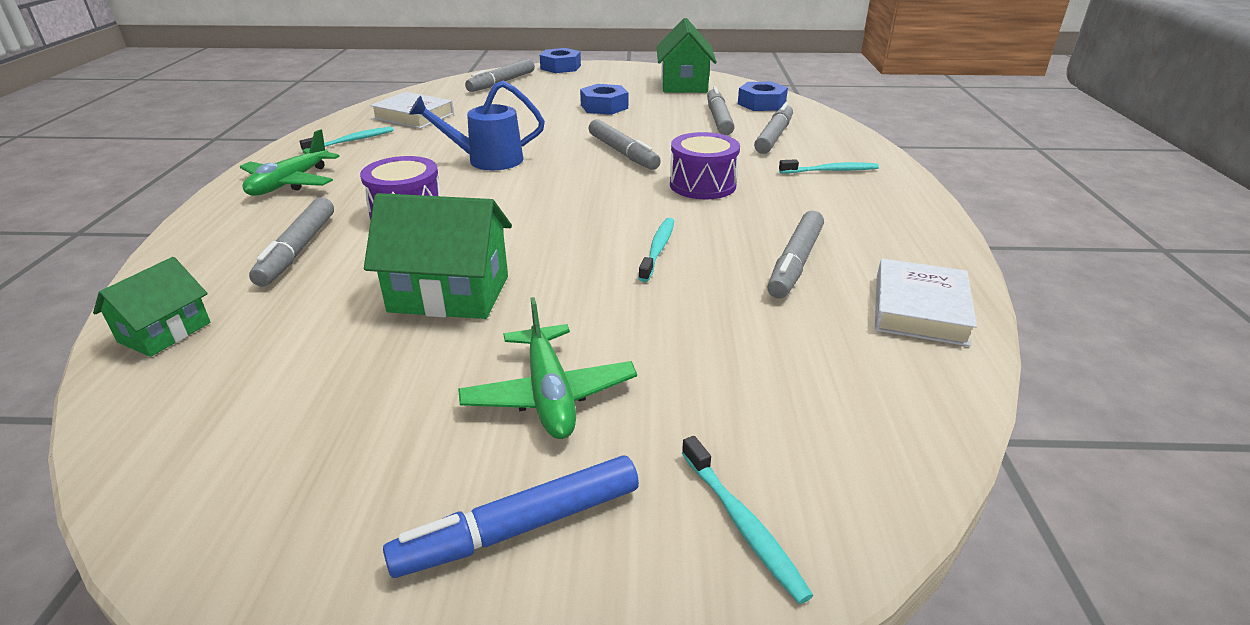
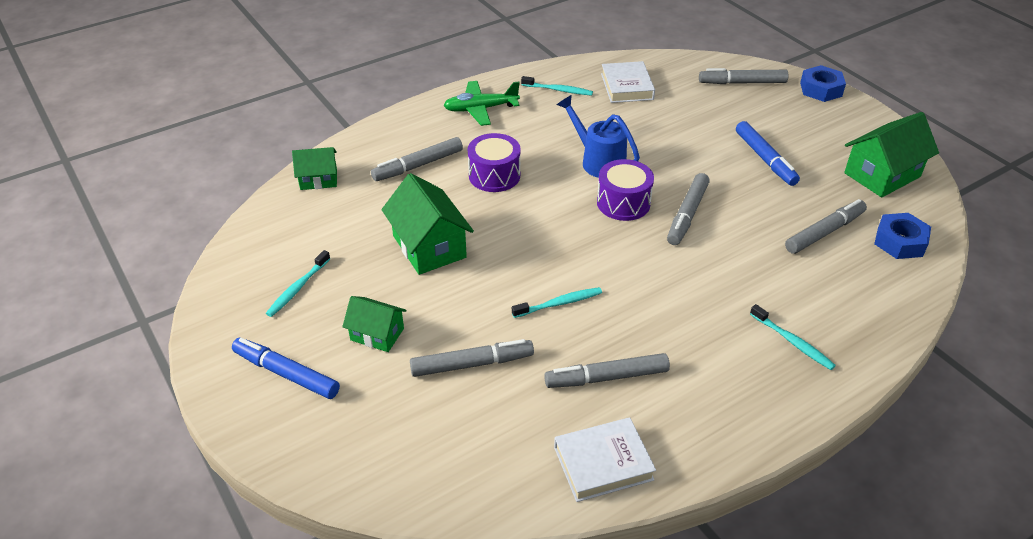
camera: 55 degrees right, 10 degrees up
(549, 394) = (377, 334): green plane -> green house
(604, 107) = (765, 159): blue nut -> blue marker
(702, 185) = (679, 281): purple drum -> purple drum (623, 203)
(742, 524) = (338, 448): turquoise toothbrush -> turquoise toothbrush (298, 288)
(774, 136) = (827, 281): grey marker -> grey marker (472, 364)

